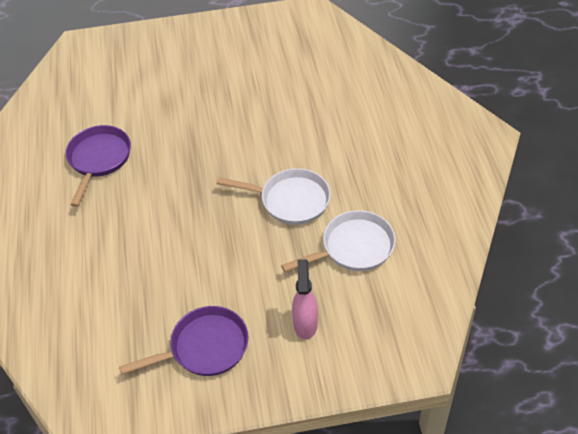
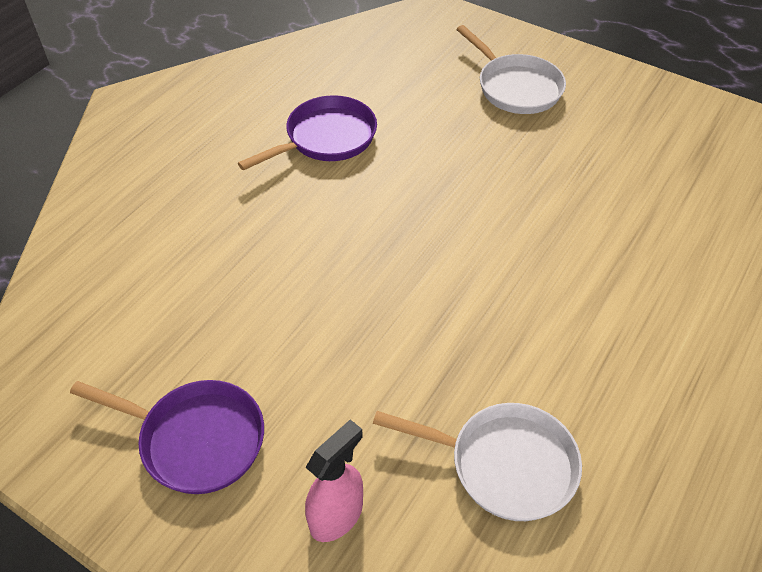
camera: 40 degrees right, 0 degrees up
(290, 200) = (486, 337): white pan -> white pan (516, 87)

